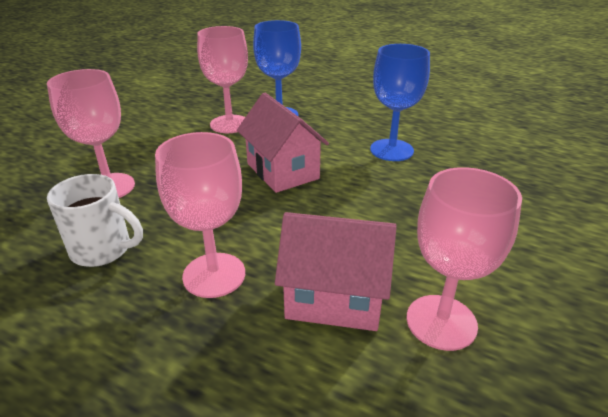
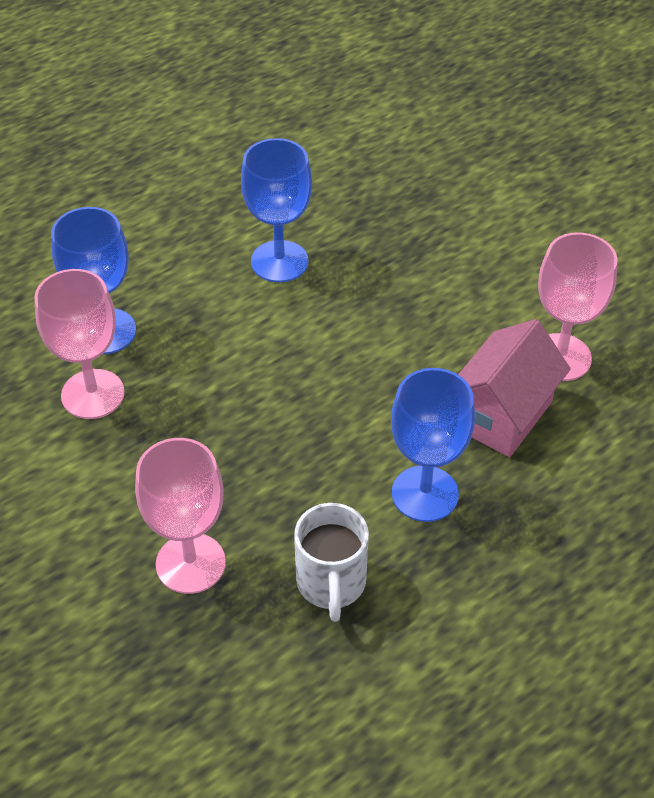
camera: 65 degrees left, 15 degrees up
(103, 250) = (331, 583): white mug -> white mug turned 135 degrees clockwise
(214, 275) = (425, 494): pink goblet -> blue goblet
(282, 171) = (263, 378): pink house -> none

